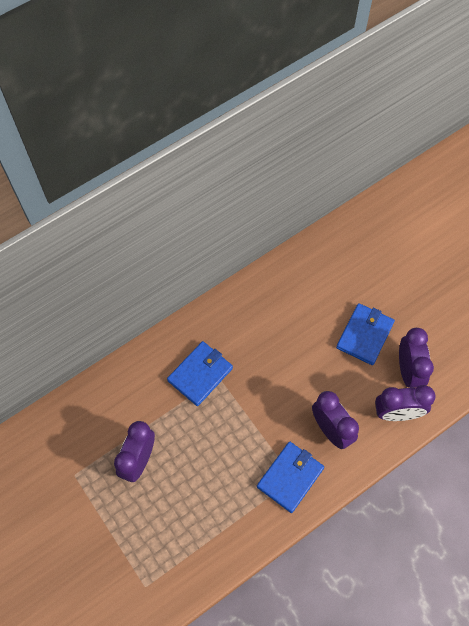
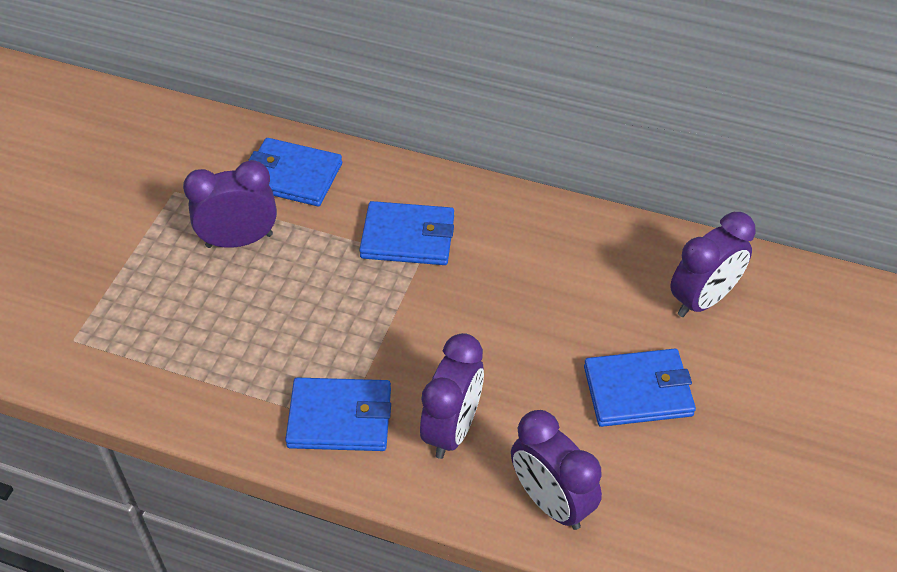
camera: 55 degrees right, 15 degrees down
(112, 405) = (292, 176): none -> blue wallet
(408, 371) = (634, 480): purple clock -> purple clock (703, 300)

